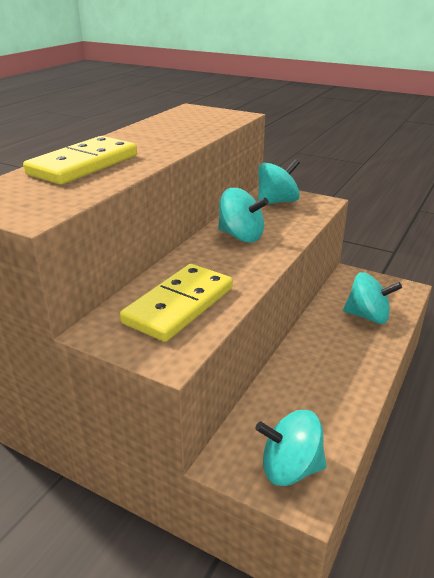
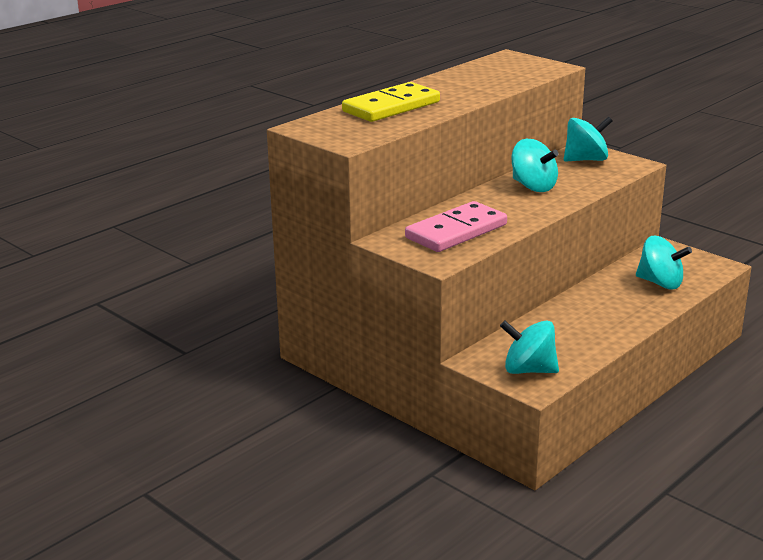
camera: 15 degrees right, 5 degrees down
(179, 305) = (456, 231): yellow domino -> pink domino

